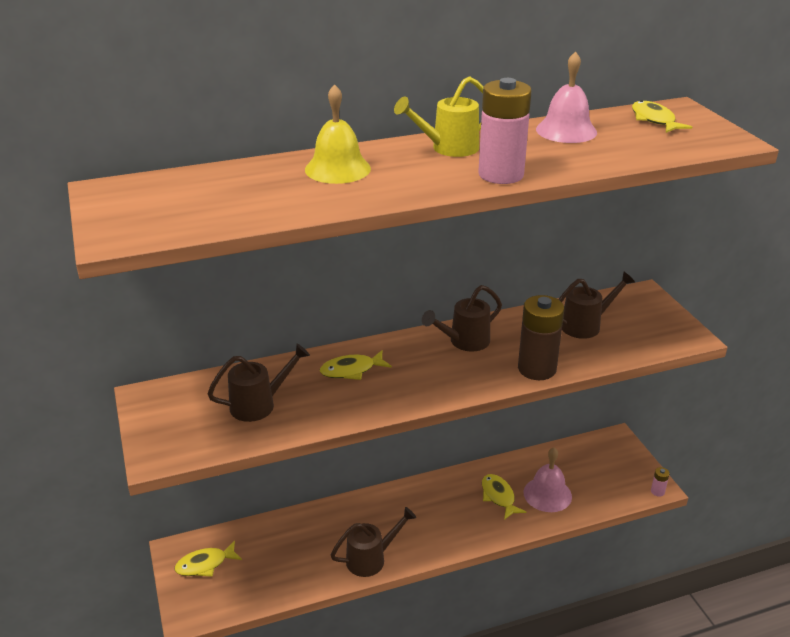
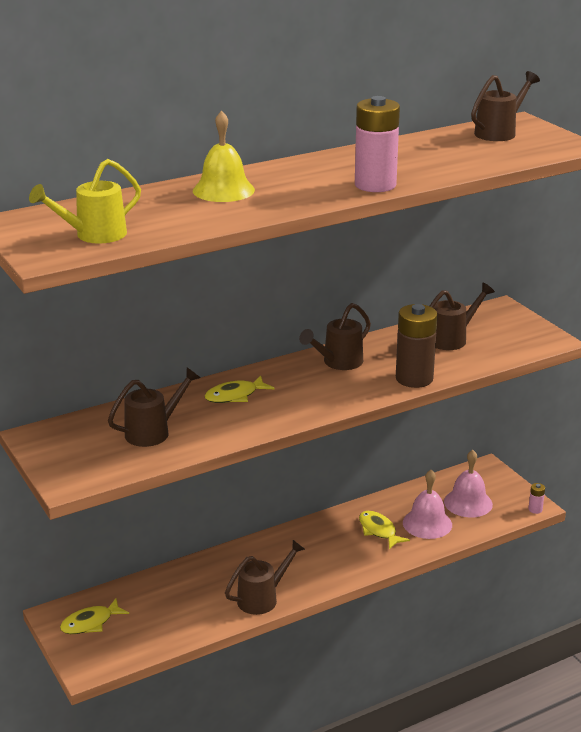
camera: 10 degrees left, 5 degrees down
(448, 148) = (319, 167): yellow watering can -> yellow watering can (94, 235)
(566, 130) = (422, 146): pink bell -> pink bell (468, 503)
(654, 120) = (499, 132): yellow fish -> brown watering can

